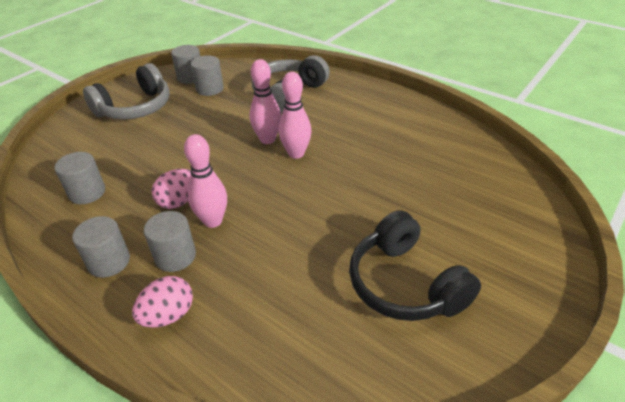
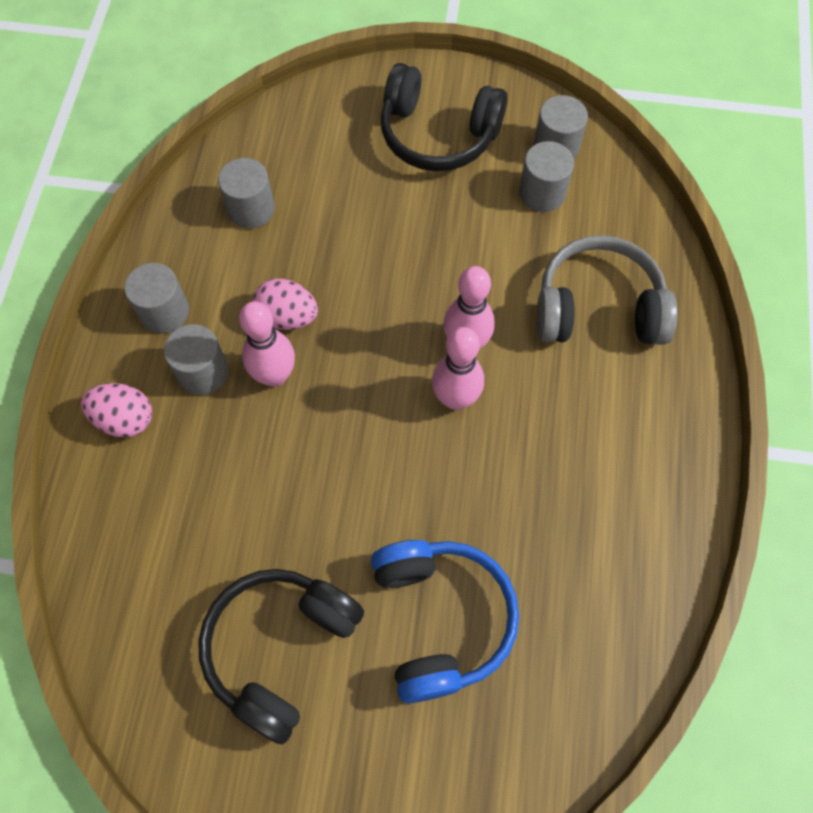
camera: 60 degrees right, 25 degrees up
(135, 108) = (438, 134): grey headphones -> black headphones
(424, 203) = (440, 619): none -> blue headphones

